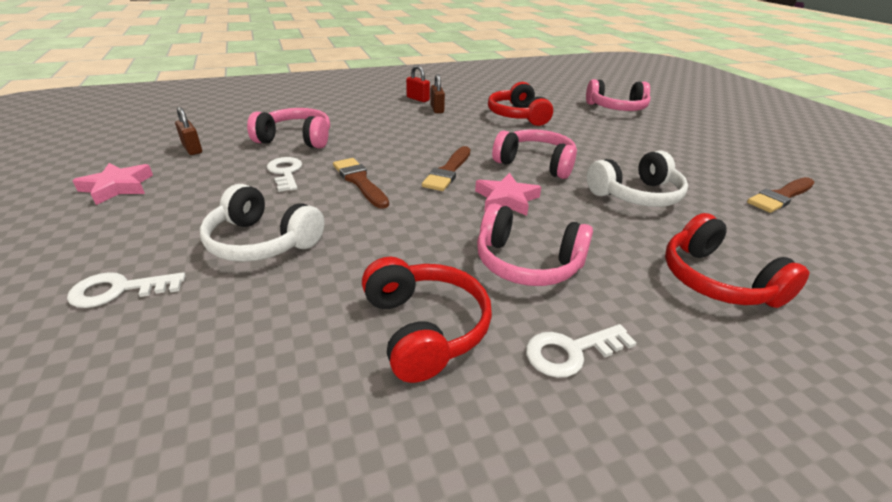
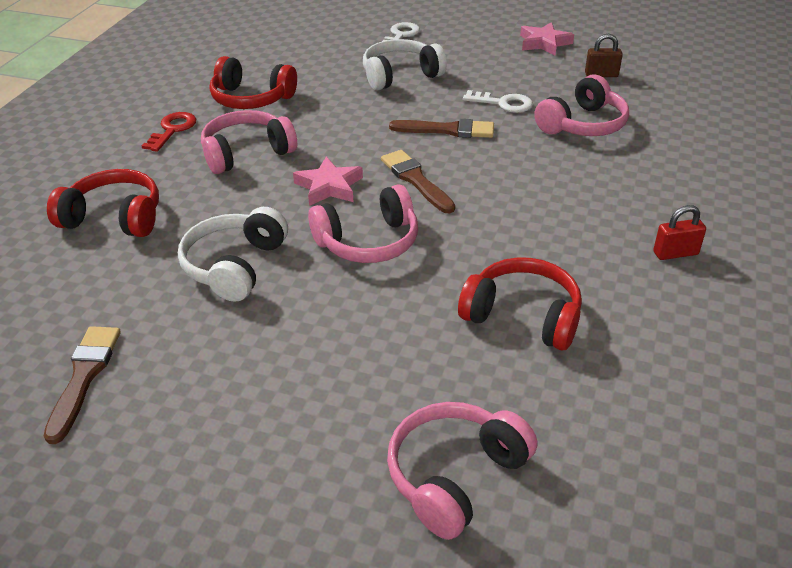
camera: 130 degrees right, 5 degrees up
(437, 109) = (613, 252): brown padlock -> none
(571, 352) = (172, 130): white key -> red key

